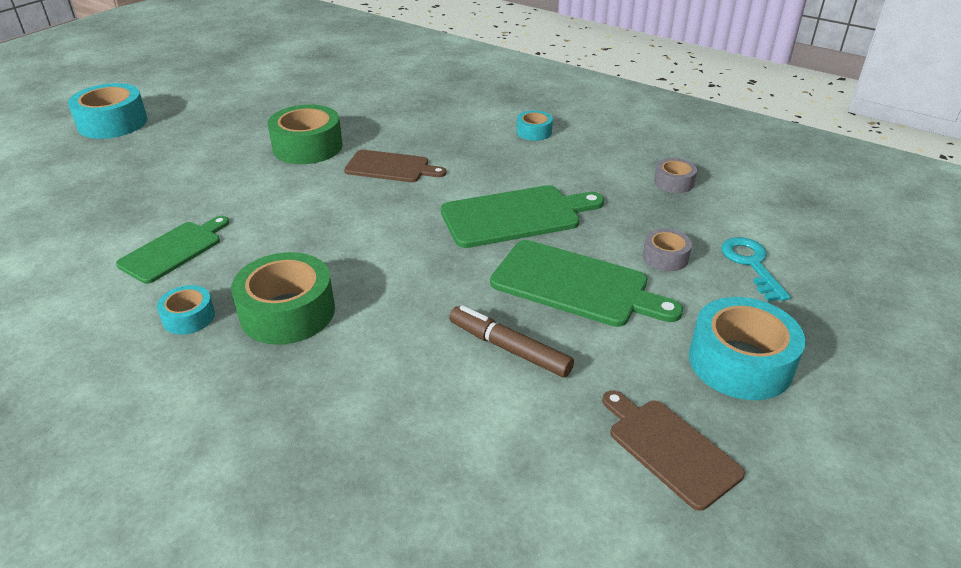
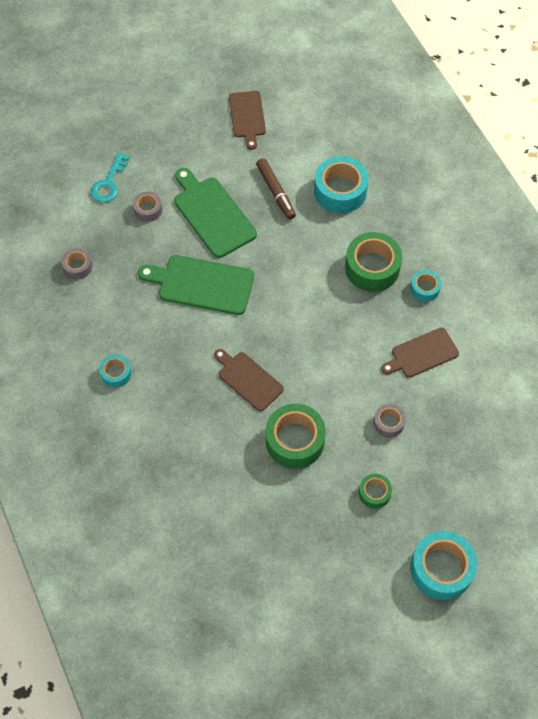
camera: 150 degrees left, 25 degrees up
(174, 250) = (422, 354): green cutting board -> brown cutting board
(201, 142) = (374, 493): none -> green tape
(202, 186) = (388, 423): none -> grey tape
(740, 362) = (179, 136): turquoise tape -> turquoise tape (340, 191)

